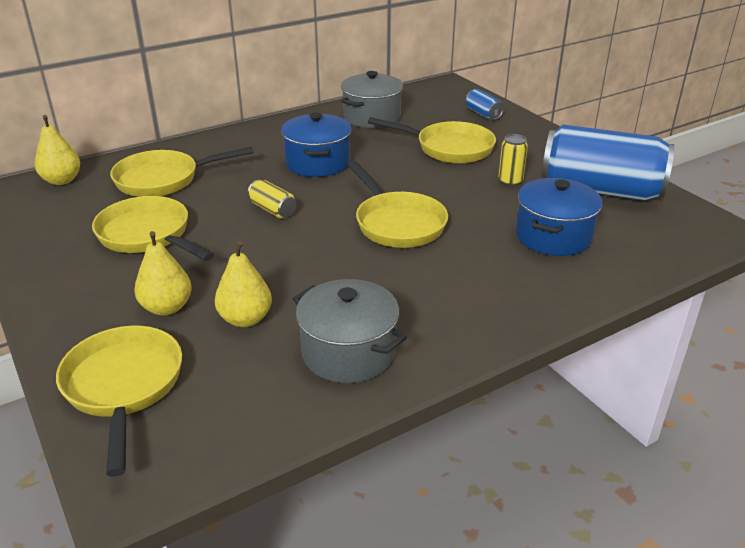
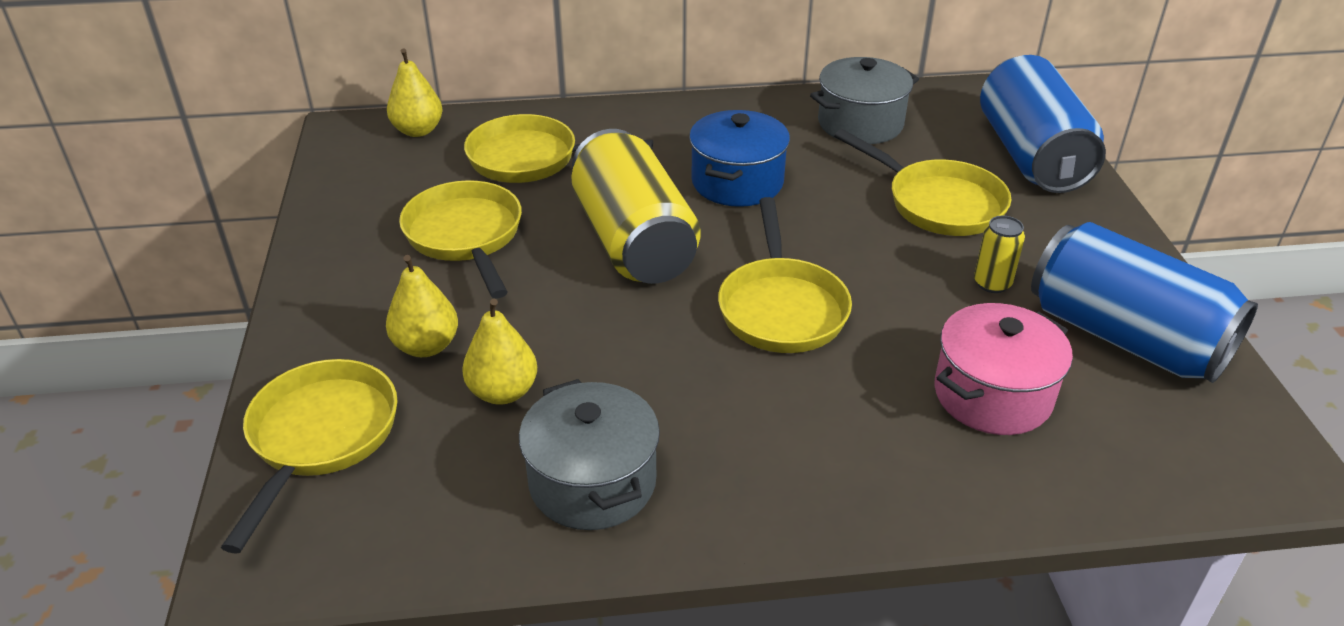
camera: 25 degrees right, 5 degrees up
(273, 210) = (634, 241): yellow can -> yellow can, size x2.44
(483, 114) = (1031, 156): blue can -> blue can, size x2.44
(553, 236) = (992, 395): blue pot -> pink pot

